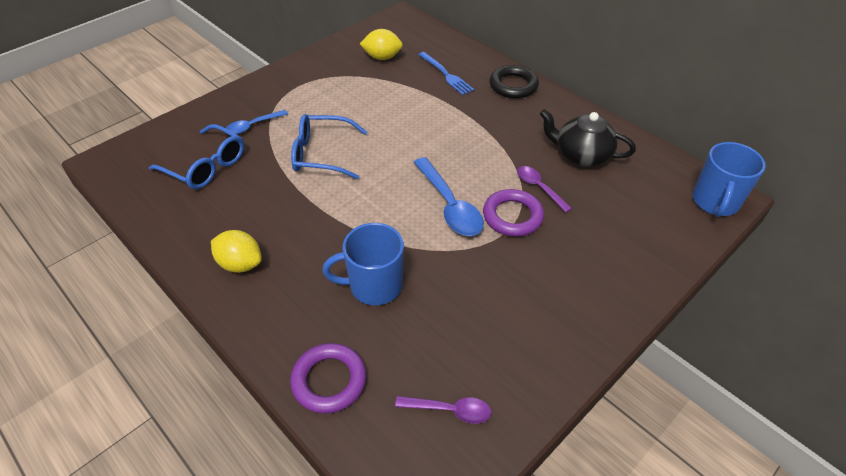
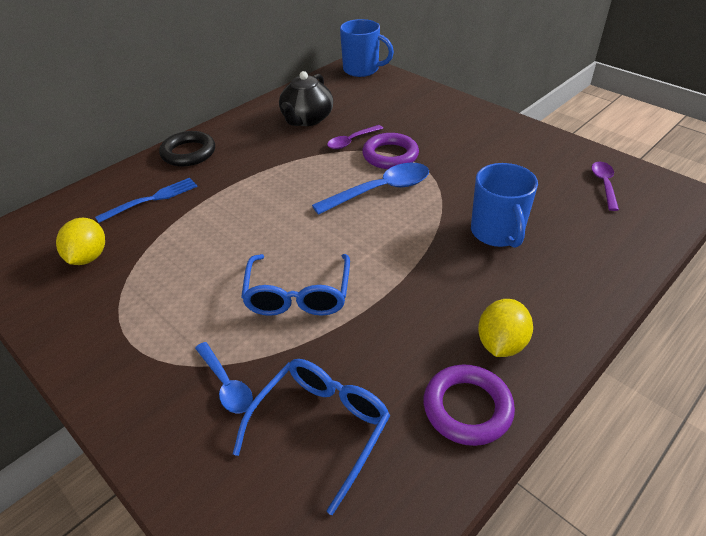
camera: 90 degrees left, 5 degrees down
(329, 380) = (614, 251): purple ring -> purple ring (467, 408)

